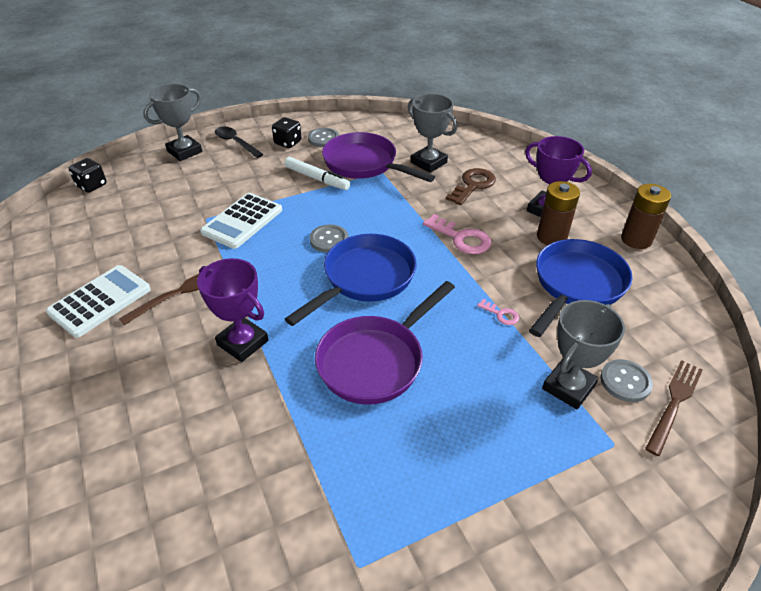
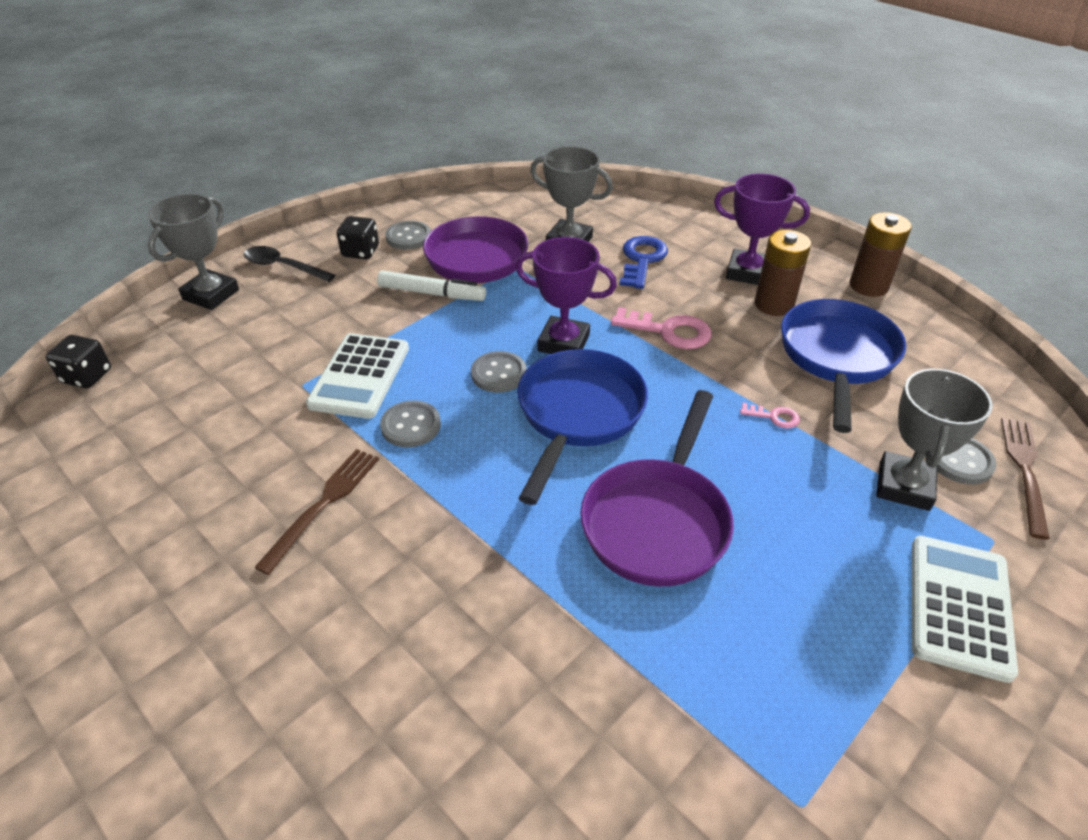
camera: 20 degrees left, 0 degrees up
(100, 301) = (206, 549): white calculator -> white calculator (959, 606)
(243, 343) = (463, 549): purple trophy -> purple trophy (563, 343)
(255, 259) = (411, 425): none -> grey button
(473, 185) = (642, 259): brown key -> blue key

